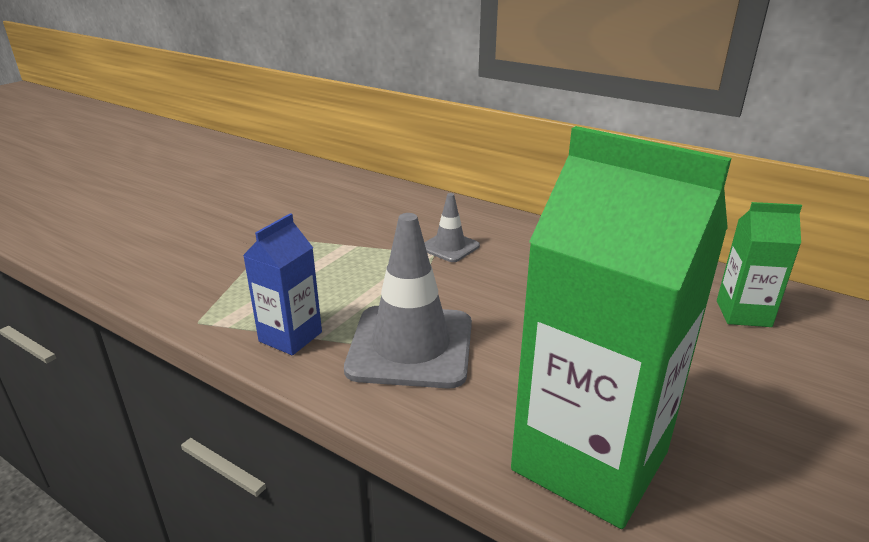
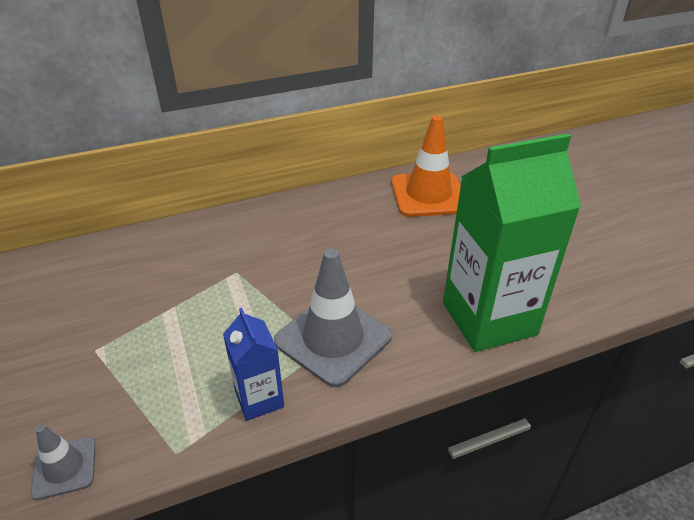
camera: 55 degrees left, 10 degrees up
(449, 247) = (237, 260): grey traffic cone -> grey traffic cone (64, 468)
(743, 313) = (428, 195): green carton -> orange traffic cone

